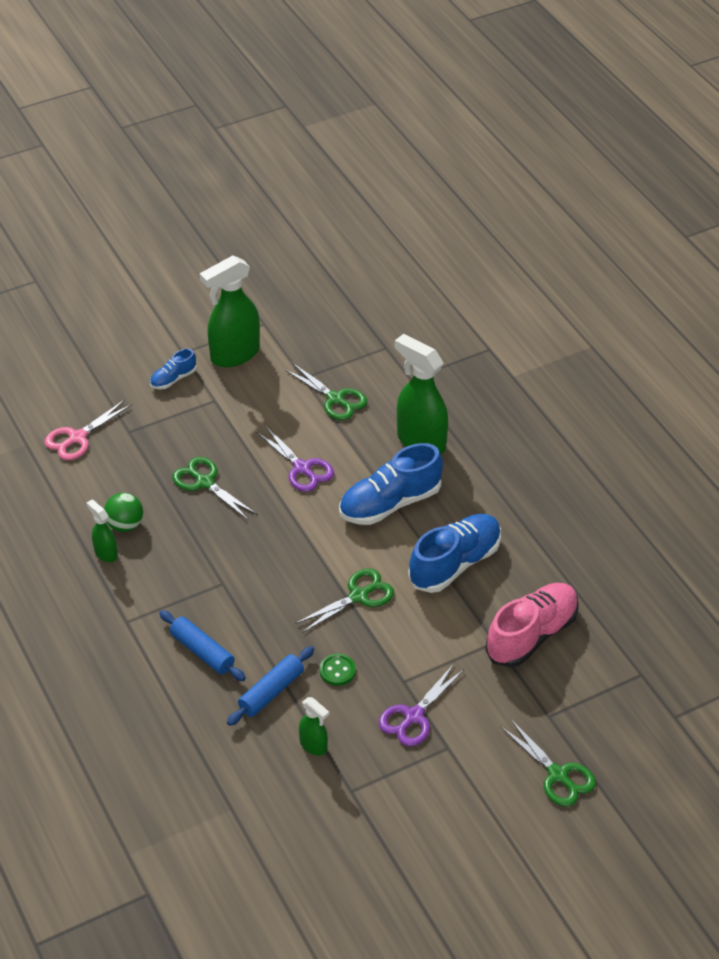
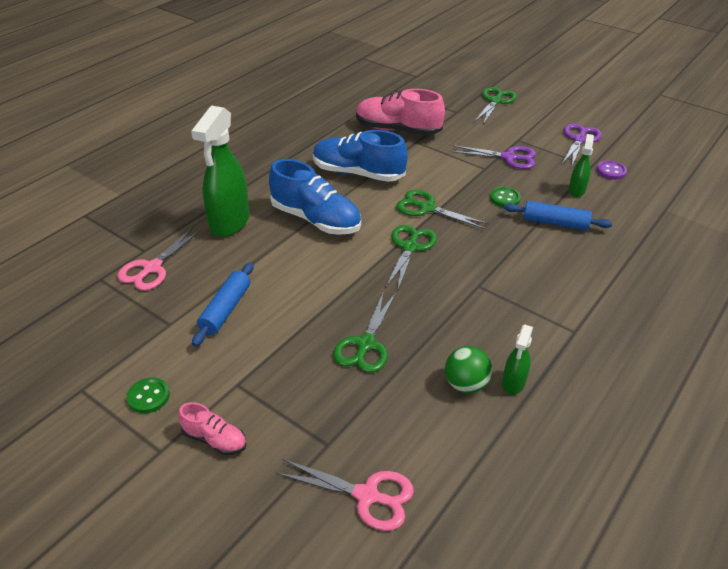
camera: 115 degrees left, 5 degrees down
(173, 379) = (215, 439): blue shoe -> pink shoe
(202, 651) = (557, 271): blue rolling pin -> blue rolling pin (225, 309)
(234, 355) = (148, 396): green spray bottle -> green button
(302, 468) = (304, 282): purple scissors -> purple scissors (579, 140)
(329, 805) = (611, 171): none -> purple button
(335, 399) = (194, 290): green scissors -> green scissors (410, 247)
(381, 379) = (152, 268): none -> pink scissors

